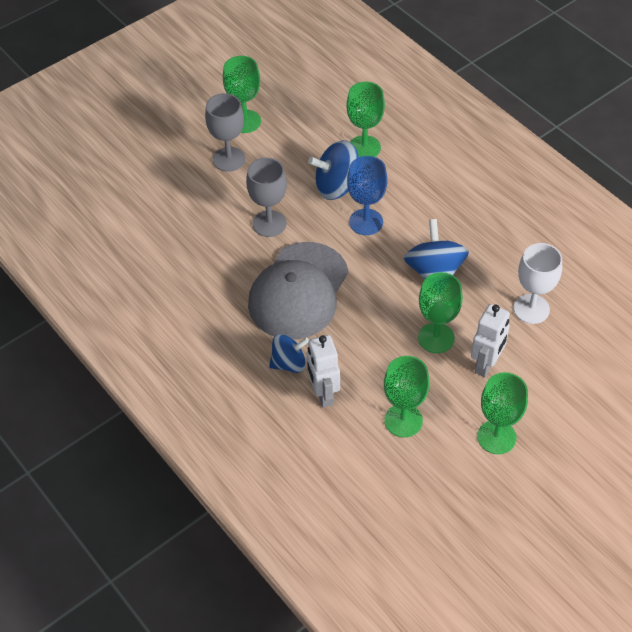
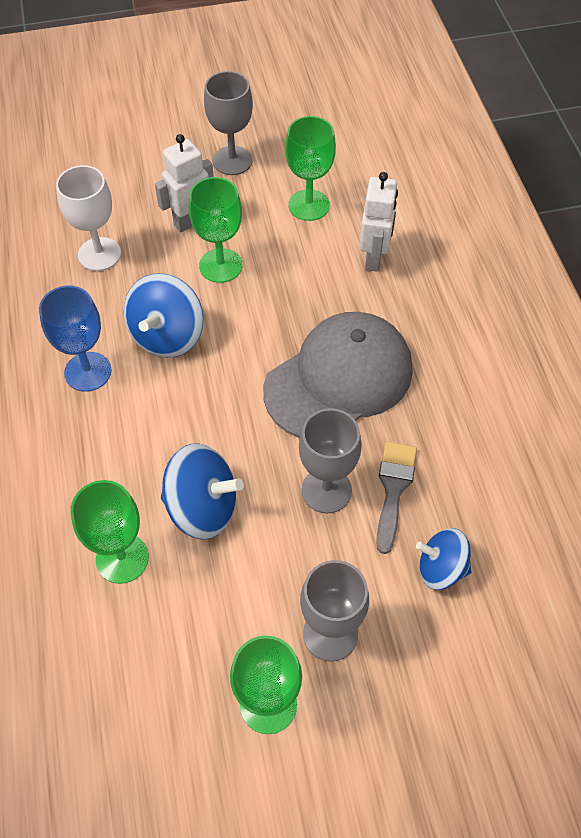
camera: 155 degrees left, 5 degrees up
(228, 240) = (393, 489): none -> grey brush
(289, 363) = (394, 302): blue spinning top -> blue spinning top (441, 568)
(366, 222) = (201, 436): blue goblet -> blue goblet (88, 372)
(496, 437) = (232, 160): green goblet -> grey goblet

